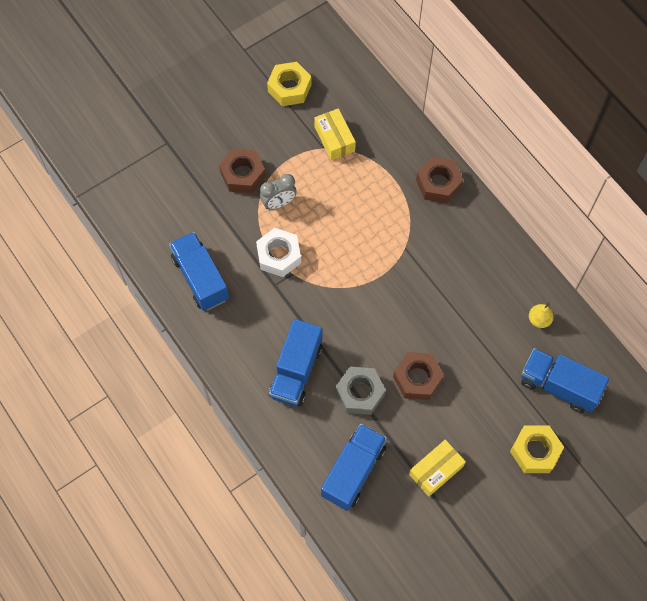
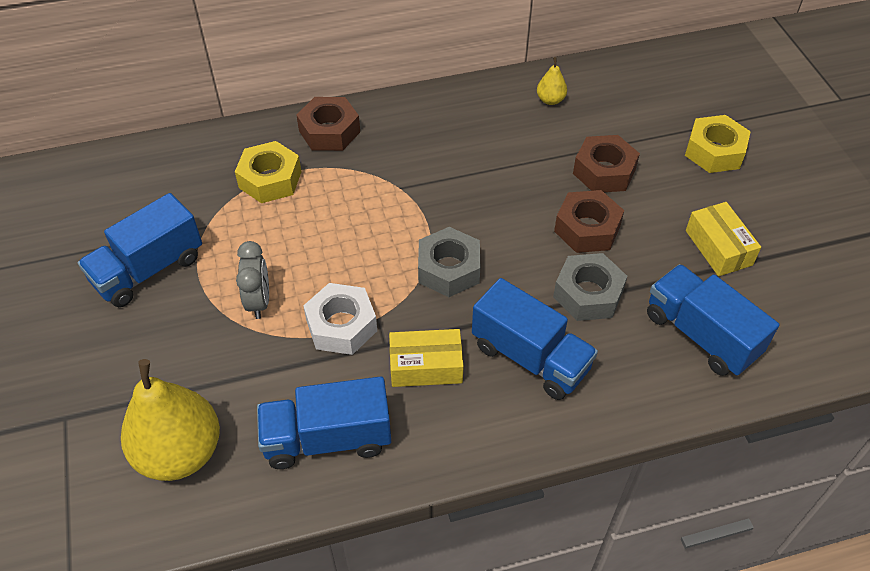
camera: 70 degrees left, 15 degrees down
(167, 208) = (180, 452): none -> yellow pear
(243, 174) = (186, 332): brown nut -> brown nut (604, 171)
(289, 88) = (88, 237): yellow nut -> yellow nut (270, 179)
(334, 139) = (201, 211): yellow box -> yellow box (426, 366)
(346, 302) = (449, 269): none -> grey nut
(558, 386) = (638, 109): blue truck -> blue truck (148, 270)

